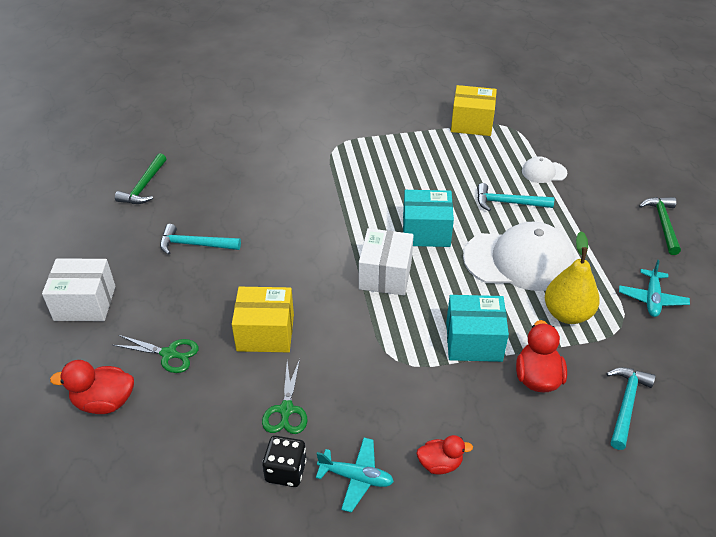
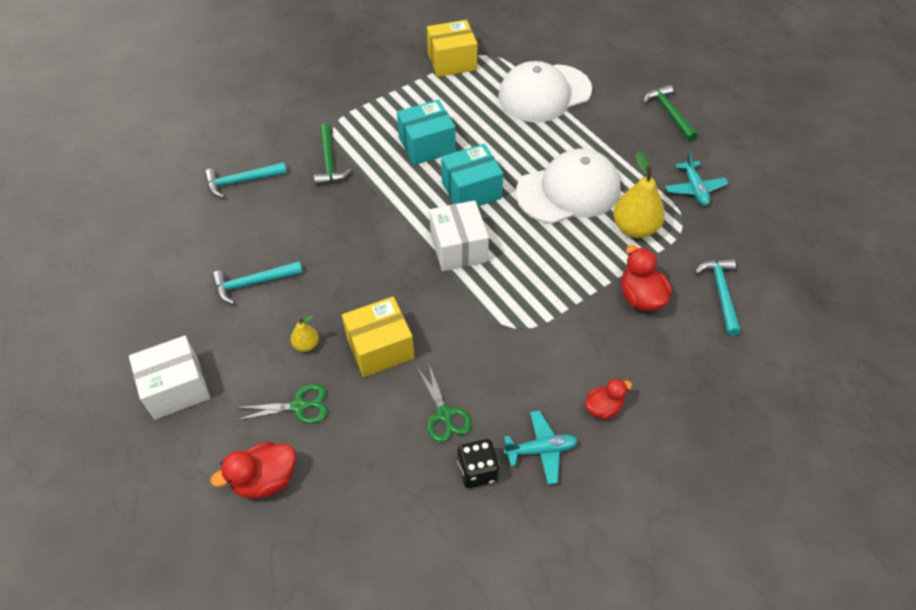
camera: 25 degrees left, 10 degrees up
(144, 186) = (156, 238): green hammer -> green hammer (329, 162)
(206, 307) = (306, 345): none -> yellow pear
(474, 341) = (571, 283): turquoise box -> turquoise box (427, 145)
(508, 203) = (529, 136): turquoise hammer -> turquoise hammer (241, 181)
(544, 172) = (544, 93): white cap -> white cap, size x2.17

